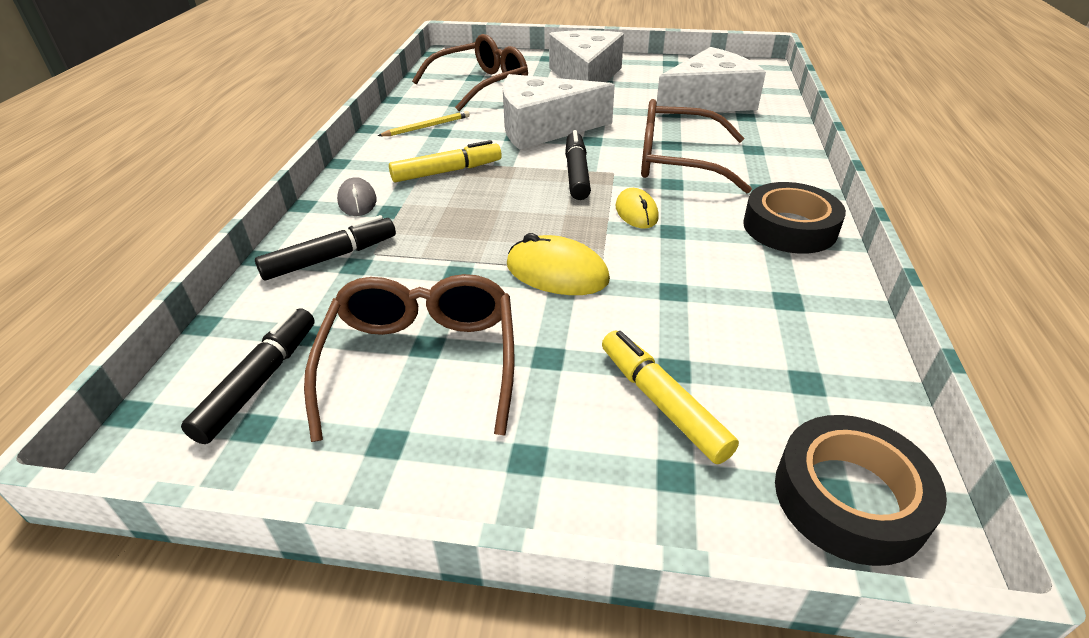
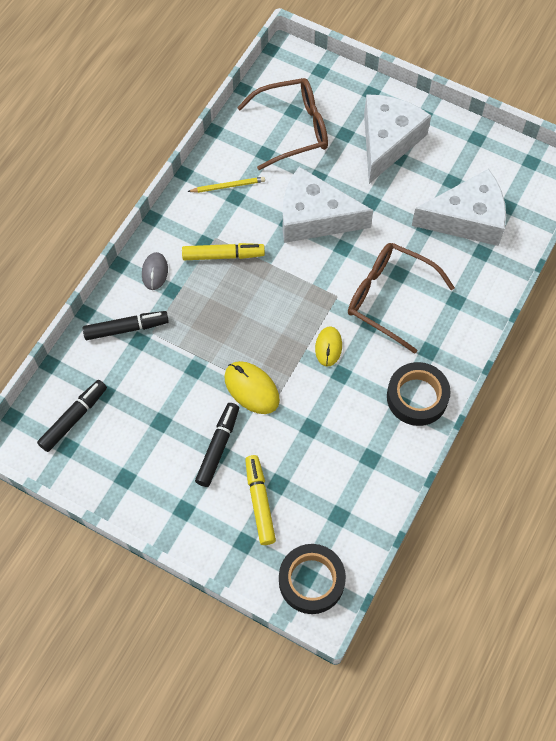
camera: 20 degrees right, 25 degrees up
(421, 362) = (154, 433): brown glasses -> none
(577, 173) = (311, 288): black marker -> black marker (218, 447)

